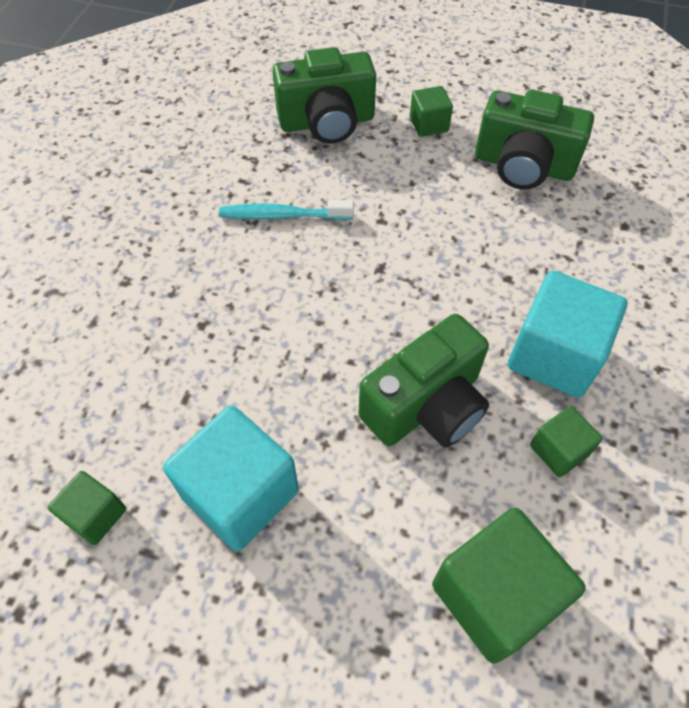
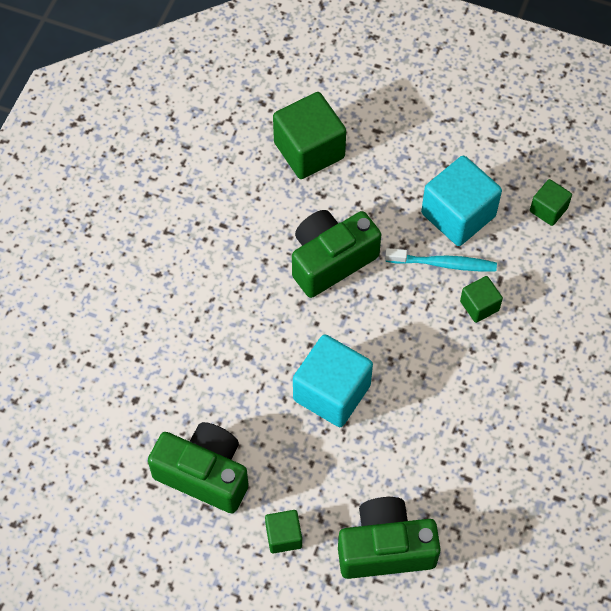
camera: 175 degrees left, 5 degrees up
(282, 215) = (430, 434): turquoise toothbrush -> turquoise toothbrush (443, 264)
(554, 355) = (231, 289): turquoise cube -> turquoise cube (332, 392)
(558, 450) = (248, 225): green cube -> green cube (479, 306)

